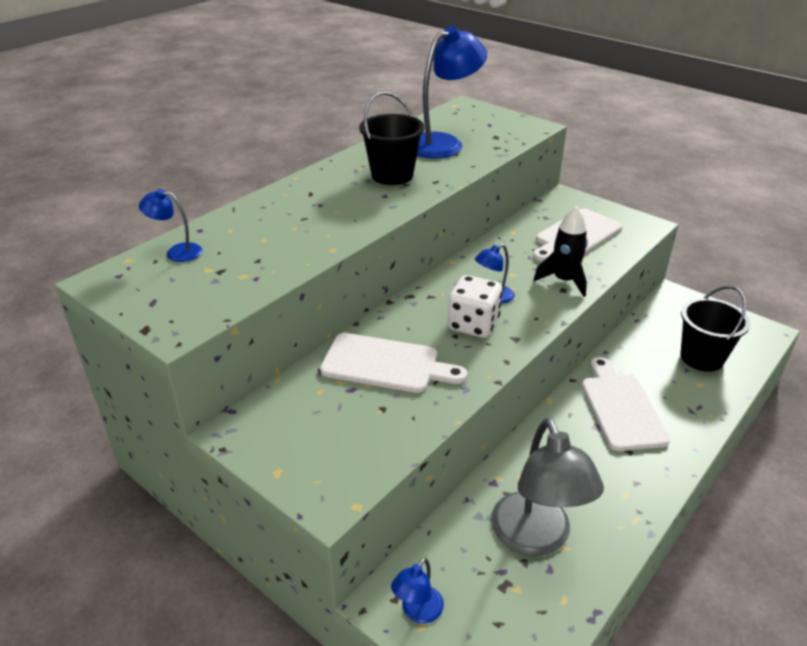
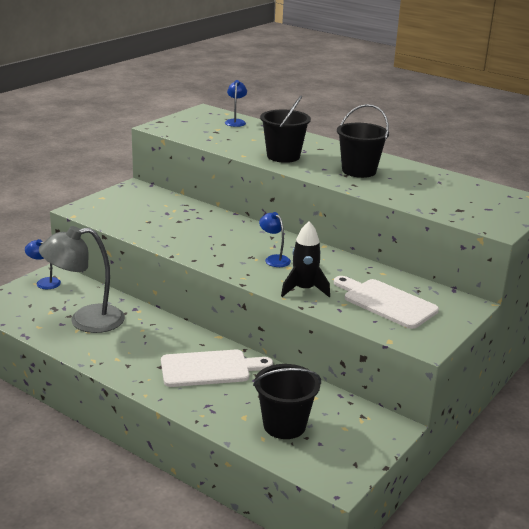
camera: 85 degrees right, 10 degrees down
(339, 219) = (283, 156): none -> black bucket
(386, 364) = (190, 222): white cutting board -> none
(443, 143) = (431, 189): blue lamp -> none
(473, 324) = (237, 250): white dice -> none

